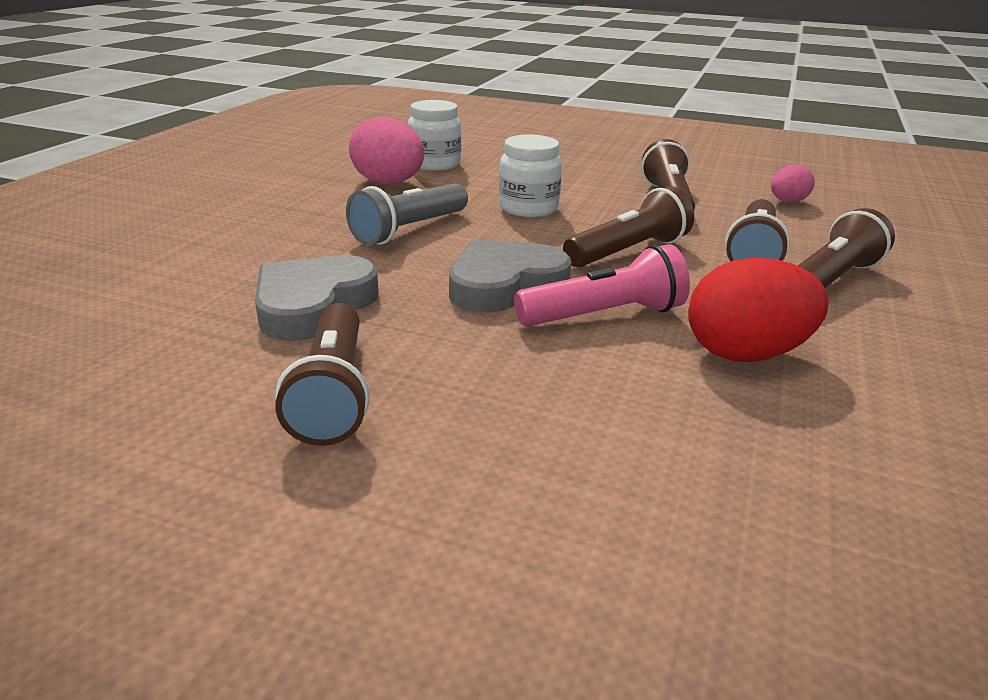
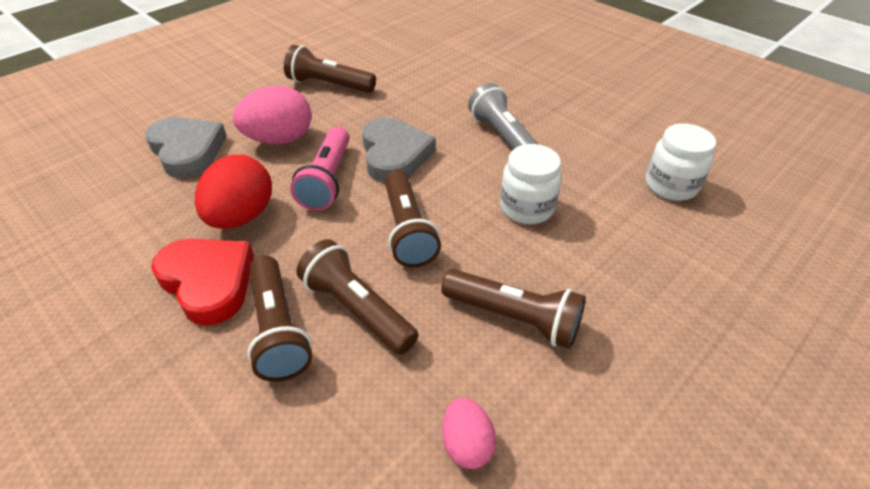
camera: 115 degrees right, 15 degrees up
(313, 305) = (414, 90): grey heart -> grey heart (187, 151)
(388, 183) = (615, 149): pink egg -> pink egg (279, 139)
(855, 336) = (208, 282): none -> red heart

